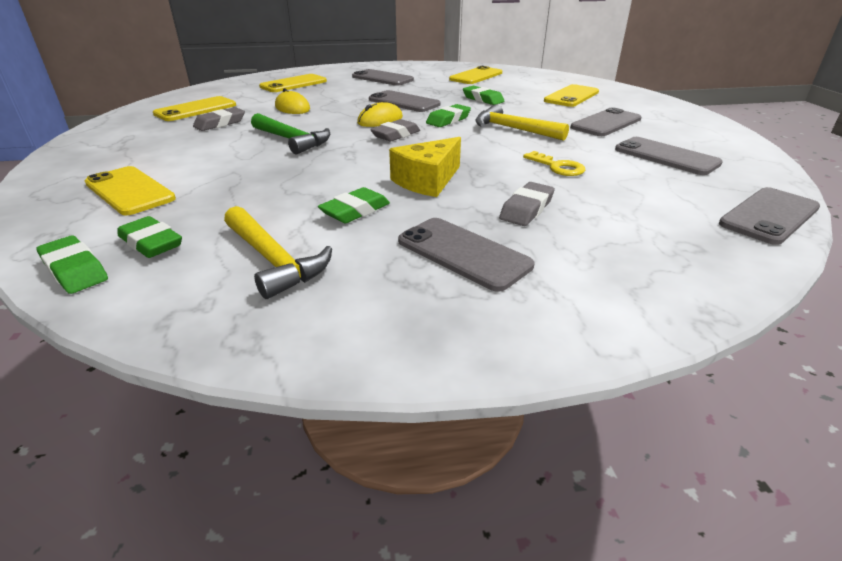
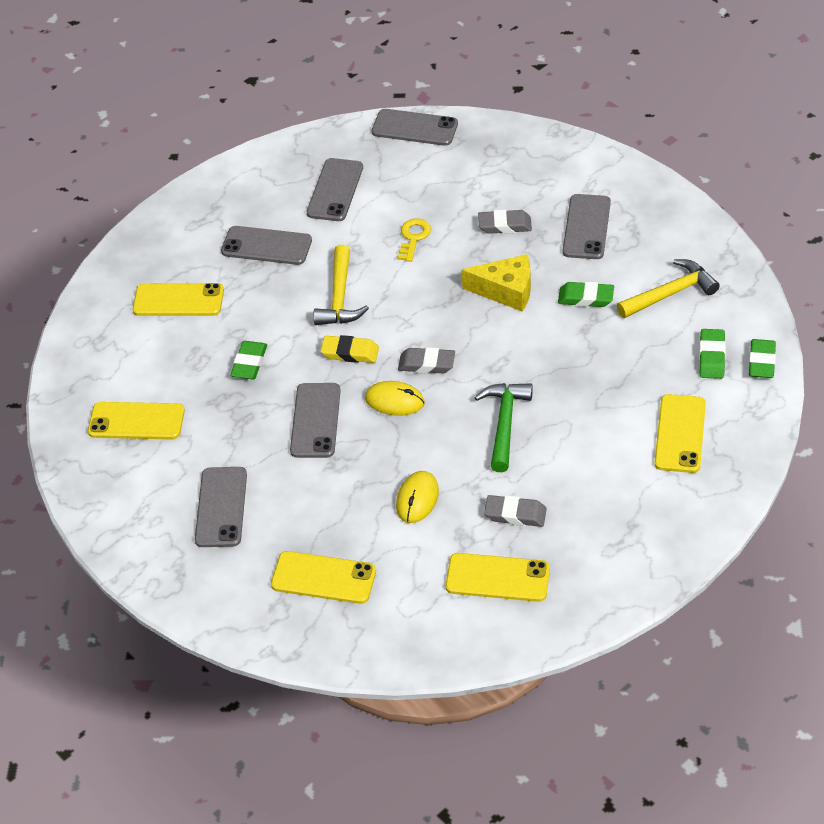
camera: 120 degrees left, 15 degrees up
(273, 260) = (670, 293): yellow hammer -> yellow hammer turned 45 degrees clockwise
(448, 120) = (350, 353): green eraser -> yellow eraser

